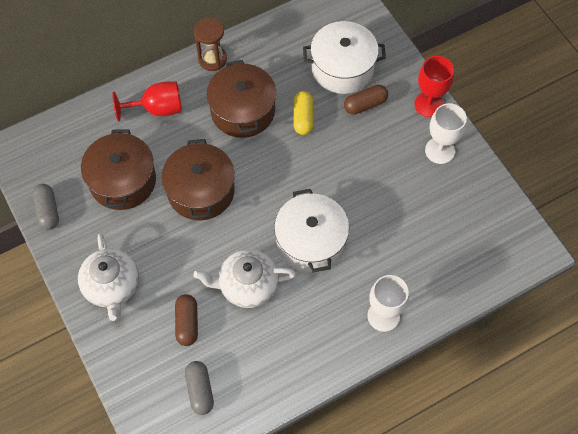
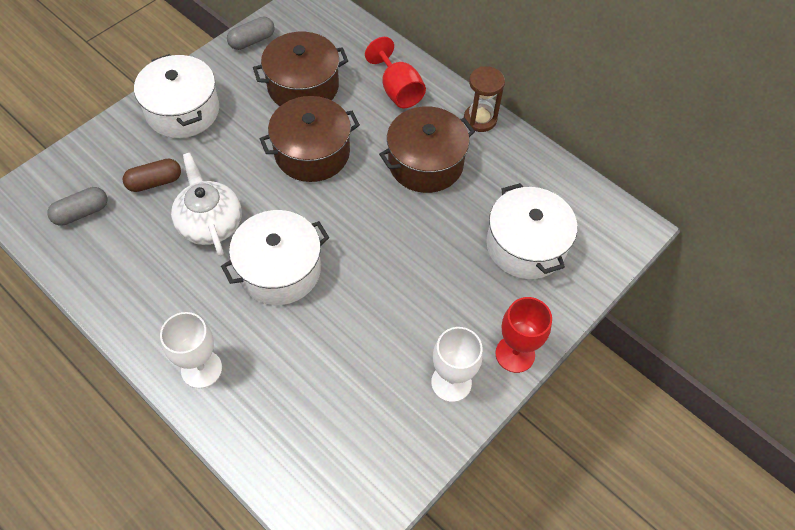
camera: 70 degrees right, 5 degrees down
(112, 286) = (183, 111): white teapot -> white pot
(303, 118) = (439, 222): yellow capsule -> none
(365, 104) = (484, 282): brown capsule -> none

